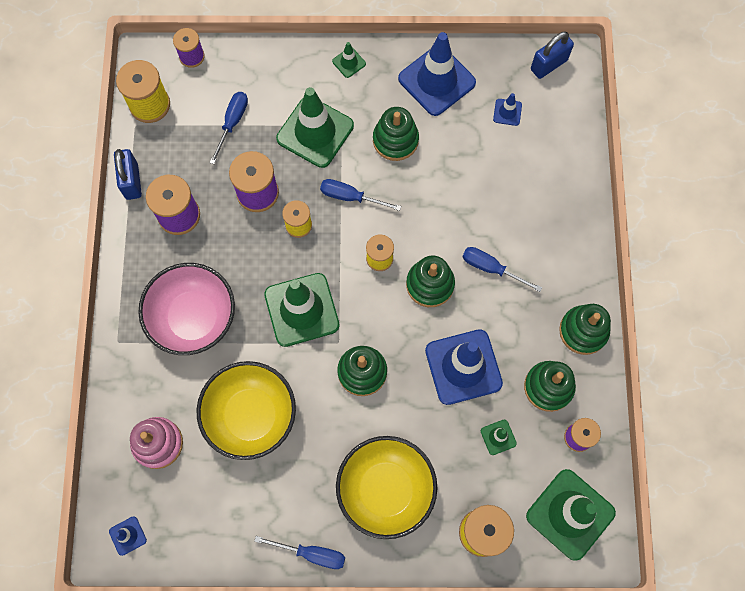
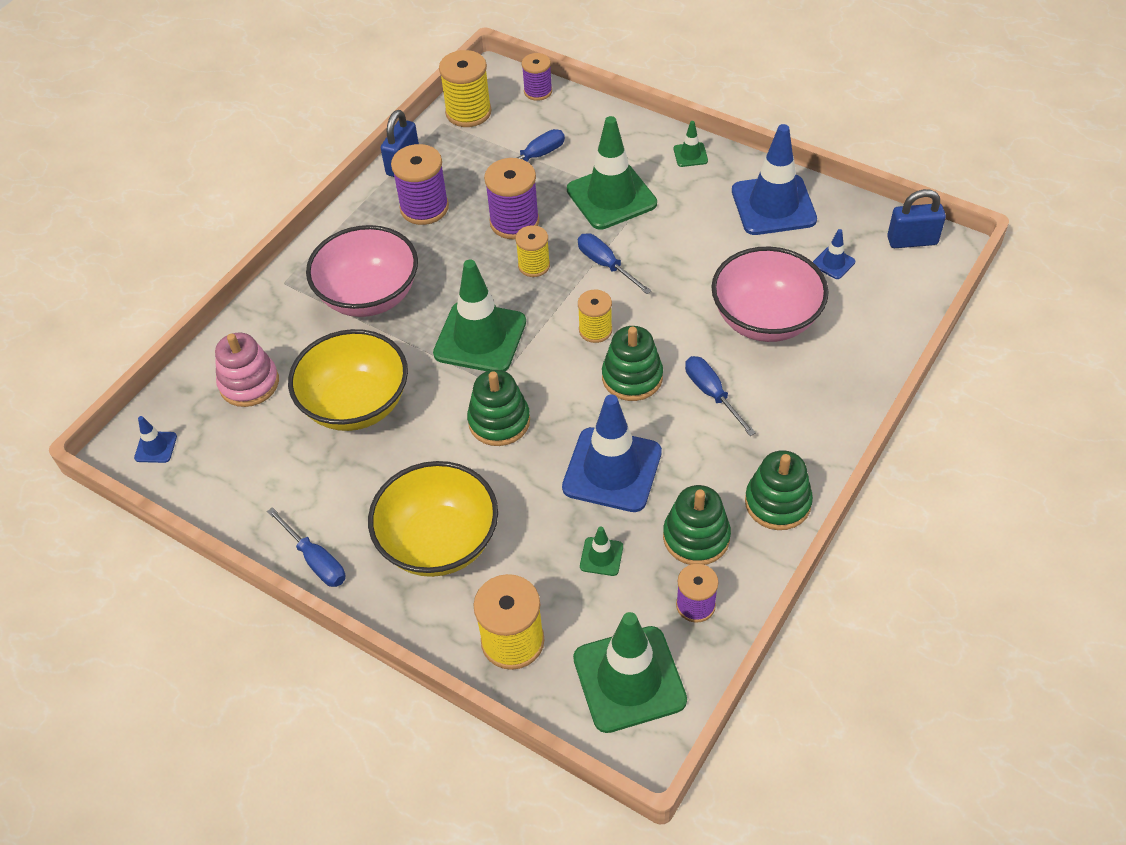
camera: 35 degrees right, 20 degrees down
(395, 140) = (690, 237): green stacking toy -> none
(490, 186) = (765, 319): none -> pink bowl

